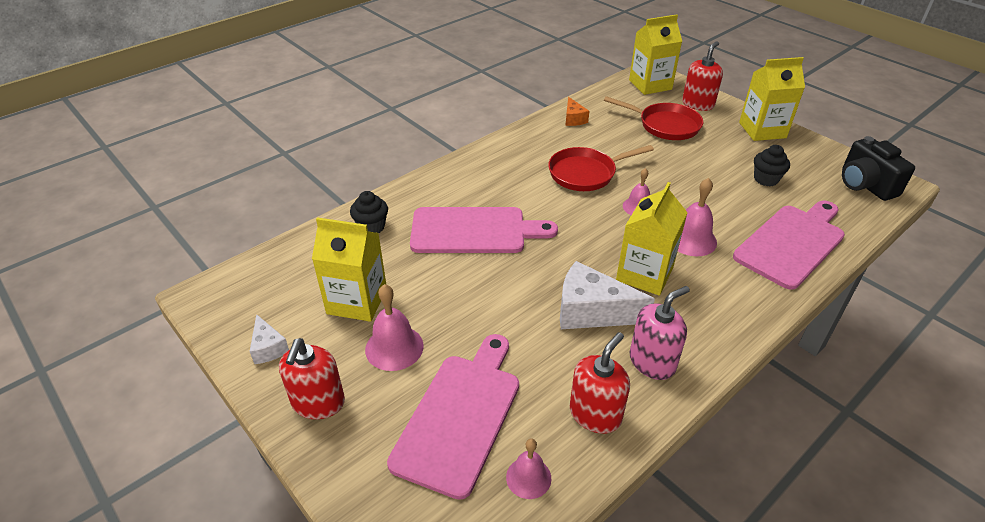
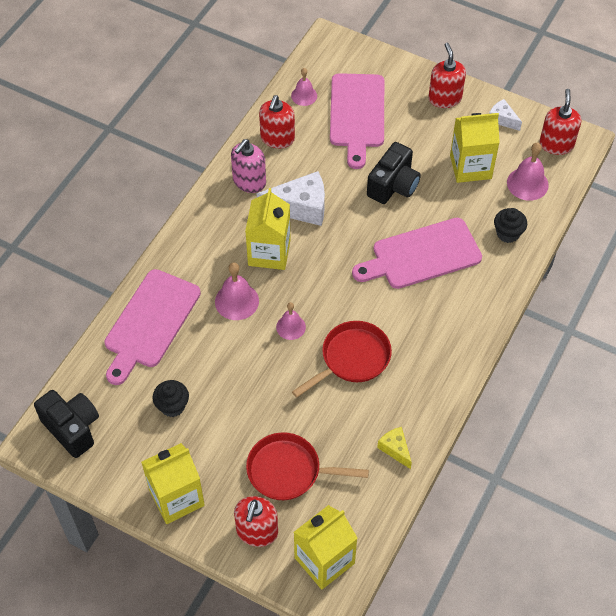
camera: 160 degrees right, 15 degrees up
(235, 298) = (556, 144): none -> red soap dispenser
(394, 347) = (422, 142): pink bell -> pink bell (527, 183)
(464, 305) = (393, 186): none -> black camera
(573, 119) = (395, 449): orange cheese -> yellow cheese

